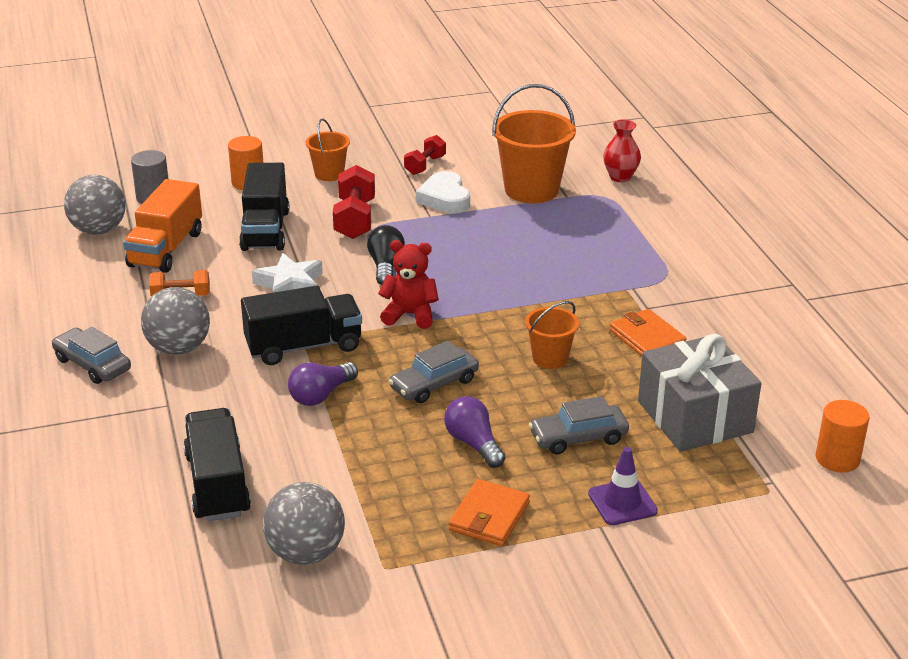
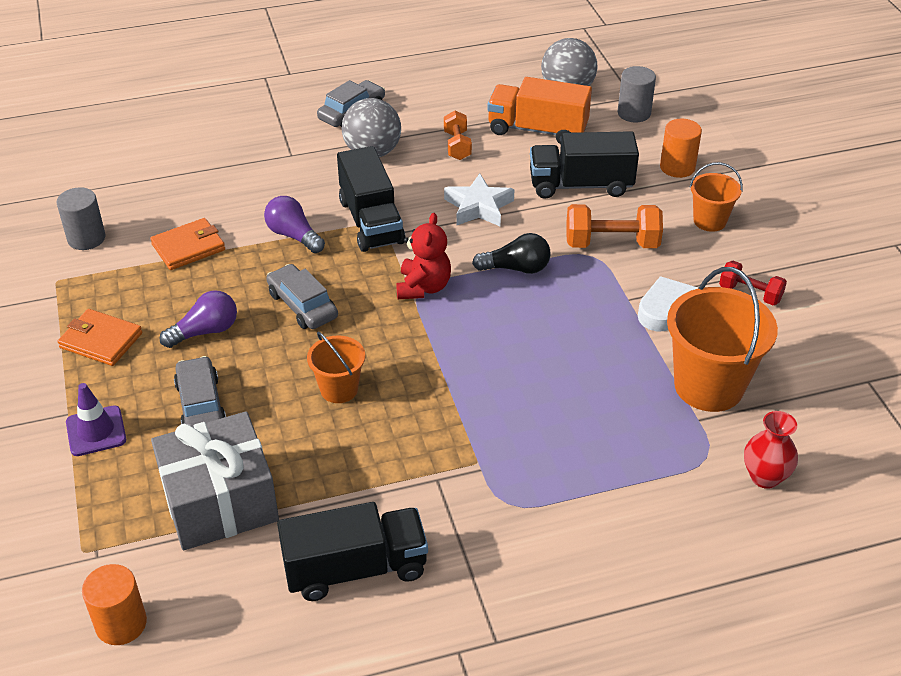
camera: 90 degrees right, 10 degrees up
(217, 484) = (181, 188): black truck -> black truck (355, 569)
(306, 553) = (86, 238): grey ball -> grey cylinder
(355, 219) = (611, 243): red dumbbell -> orange dumbbell
(647, 338) = (373, 473): orange wallet -> orange wallet (188, 247)

